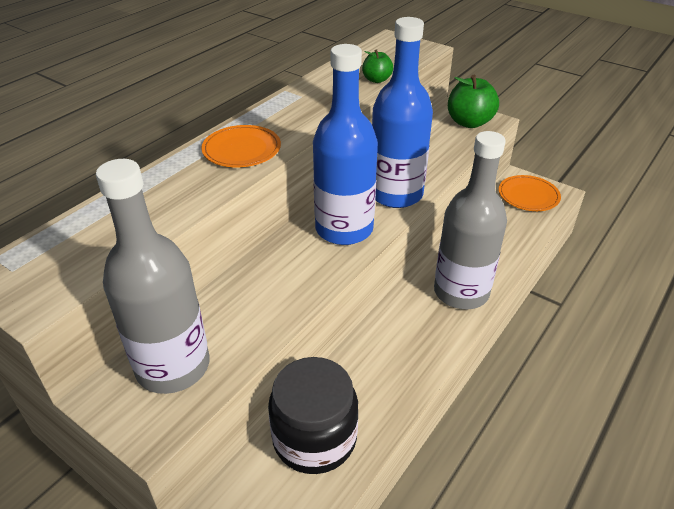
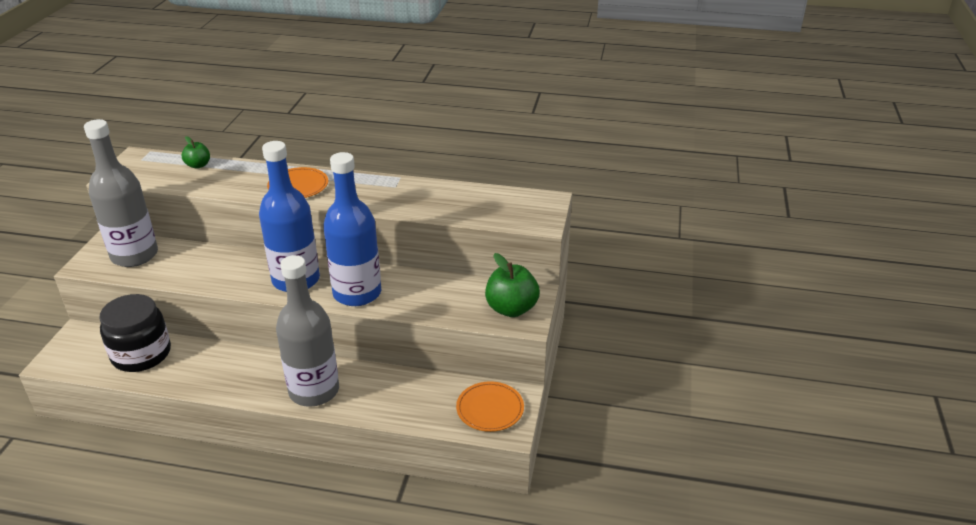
camera: 65 degrees right, 5 degrees down
(376, 80) = (451, 213): green apple -> green apple (198, 165)

